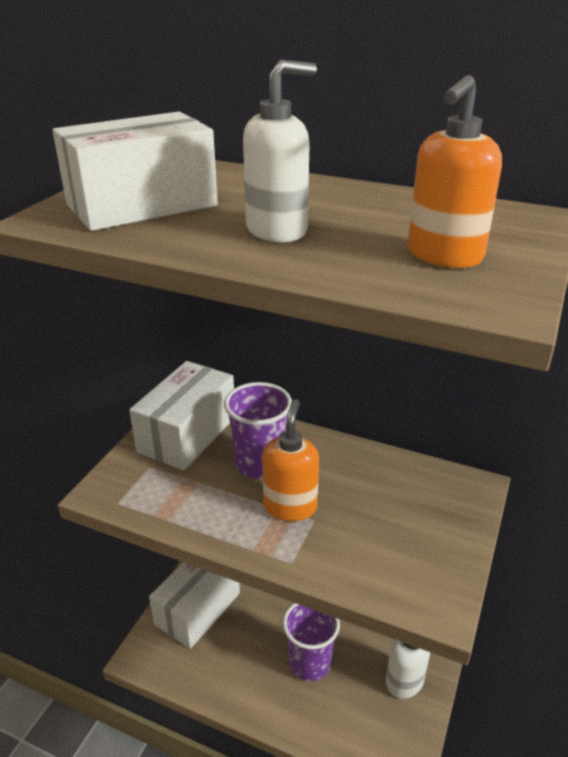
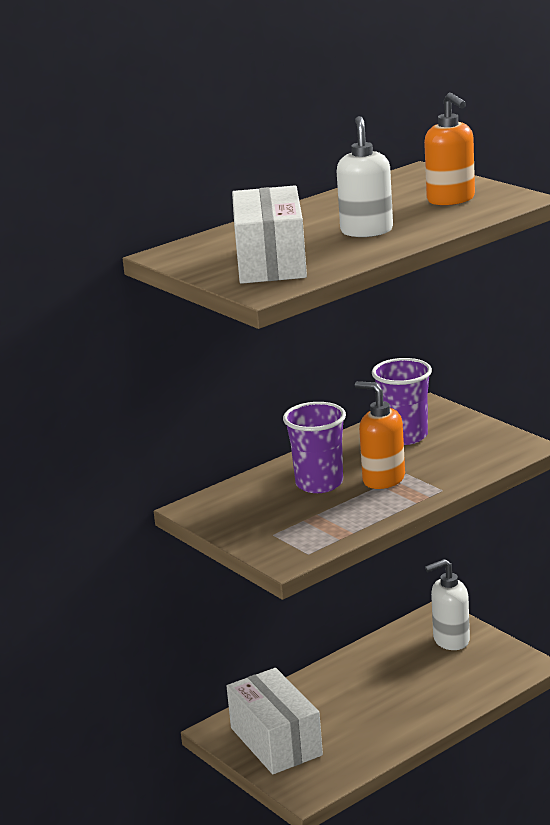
camera: 60 degrees left, 10 degrees down
(187, 434) = (243, 510): white box -> none
(309, 663) = (394, 686): purple cup -> purple cup (405, 436)

